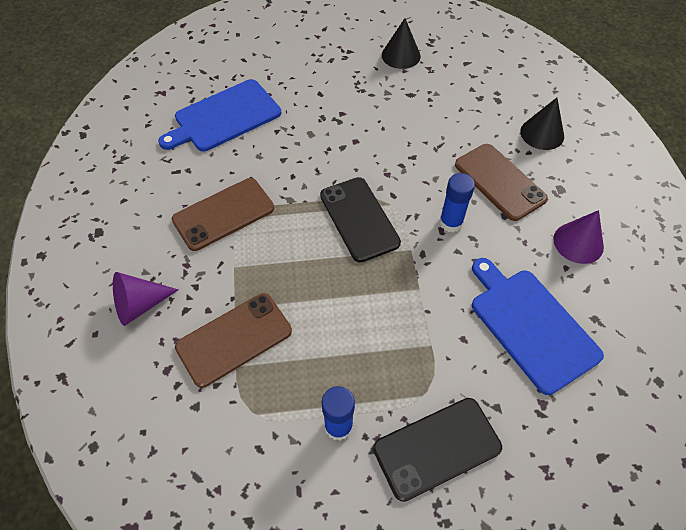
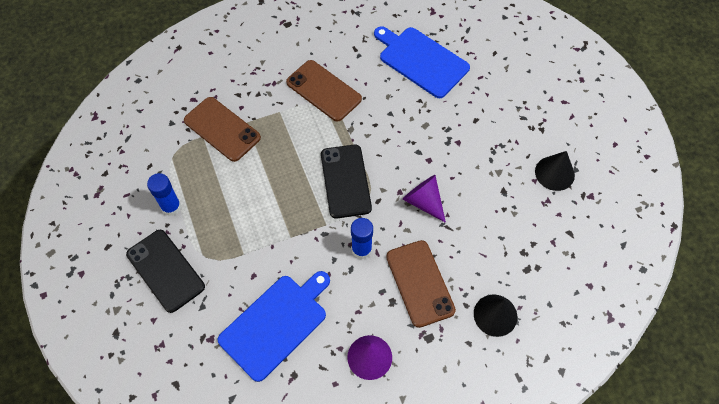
camera: 75 degrees right, 5 degrees up
(140, 305) = (236, 68): purple cone -> purple cone (424, 202)
(359, 219) = (345, 181): black phone -> black phone turned 60 degrees counterclockwise
(499, 182) = (420, 283): brown phone -> brown phone turned 60 degrees counterclockwise

